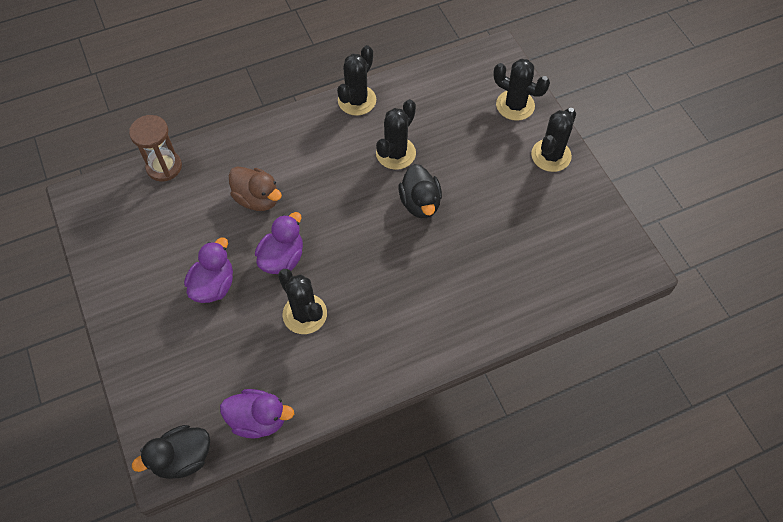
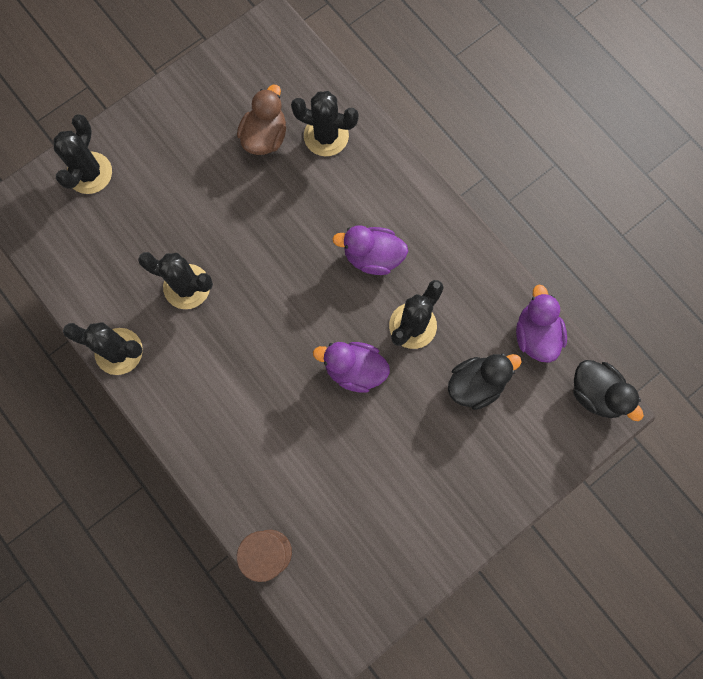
camera: 105 degrees left, 15 degrees up
(213, 285) = (407, 432): purple duck -> purple duck (372, 257)
(257, 199) = (286, 423): brown duck -> brown duck (265, 137)
(420, 203) = (247, 244): black duck -> black duck (476, 384)
(551, 155) = (152, 124): black cactus -> black cactus (326, 136)

